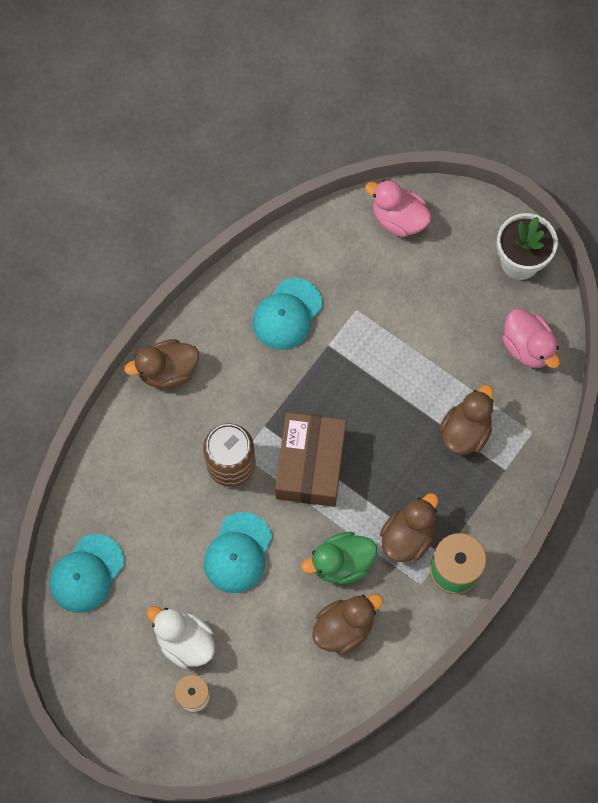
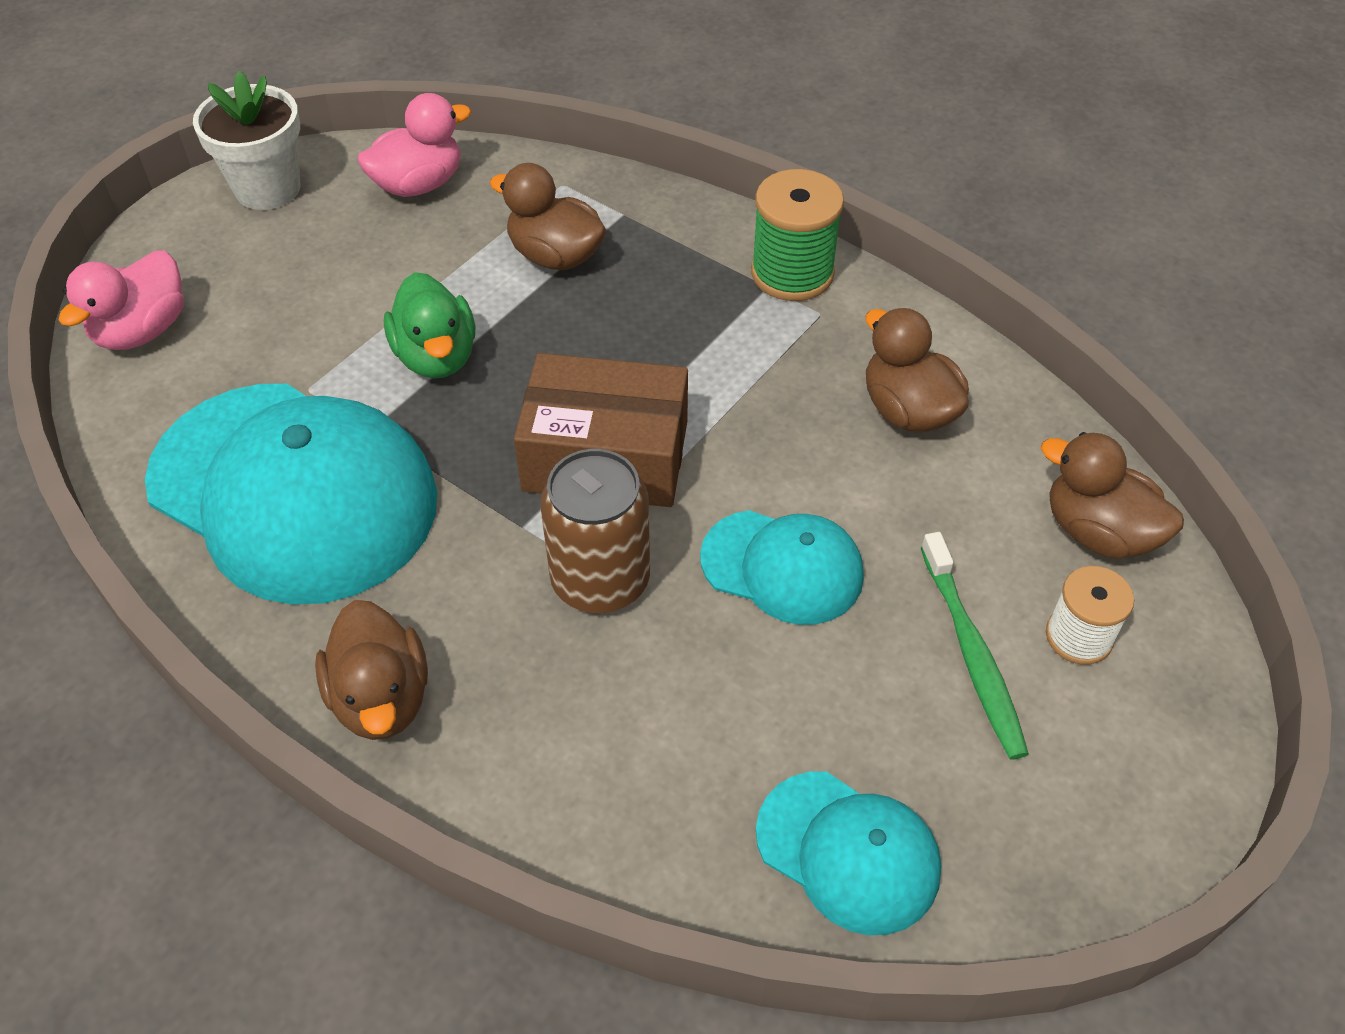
camera: 90 degrees left, 20 degrees down
(185, 641) = (972, 654): white duck -> green toothbrush
(287, 314) = (293, 491): turquoise cap -> turquoise cap, size x1.95
(341, 563) = (791, 413): green duck -> green duck (436, 357)
(407, 536) = (739, 327): brown duck -> brown duck (1098, 532)

